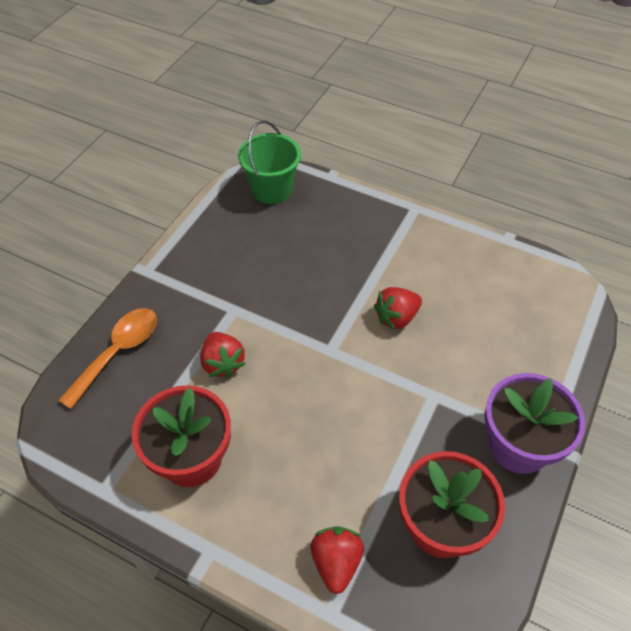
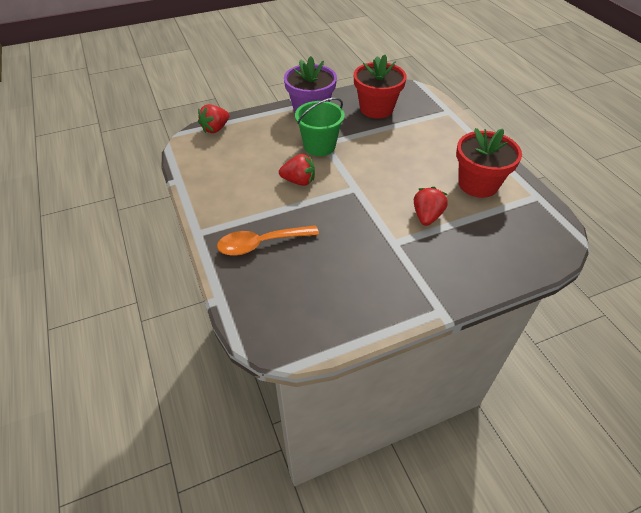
camera: 140 degrees left, 5 degrees down
(117, 353) = (496, 261): orange spoon -> orange spoon (261, 244)
(272, 189) = (278, 319): green bucket -> green bucket (319, 146)
(336, 562) = (433, 120): red strawberry -> red strawberry (215, 129)

